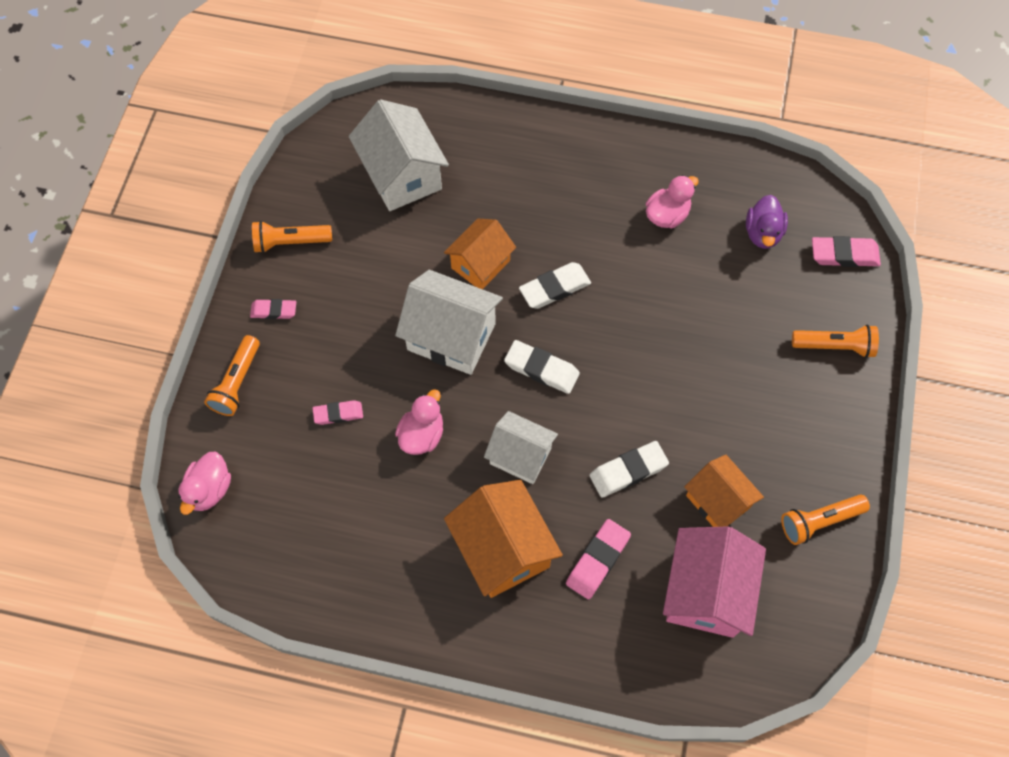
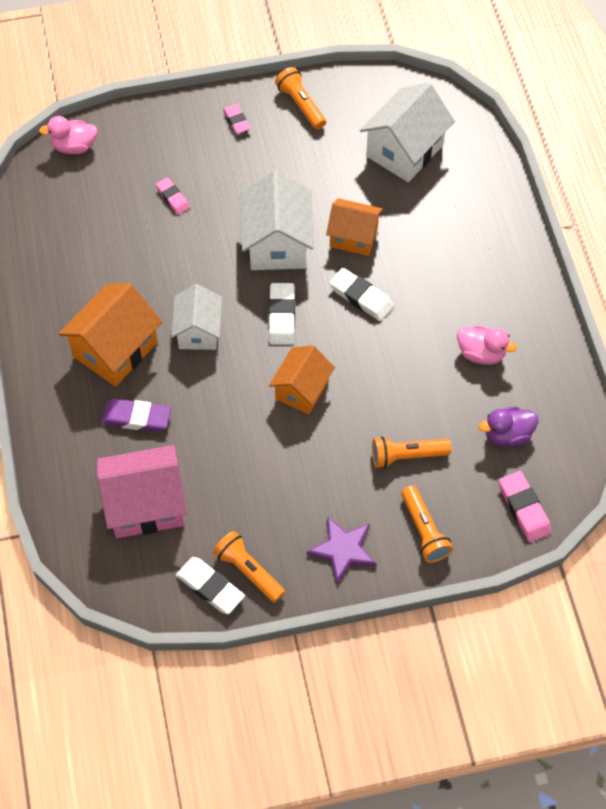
camera: 65 degrees right, 5 degrees down
(237, 382) = (166, 125): orange flashlight -> orange flashlight (407, 456)
(422, 434) = (183, 258): pink duck -> none
(598, 560) = (136, 418): pink eraser -> purple eraser
(628, 471) = (223, 411): white eraser -> white eraser (210, 587)
(718, 501) = (229, 487): orange house -> orange house (301, 390)
(828, 425) = (343, 549): none -> purple star

